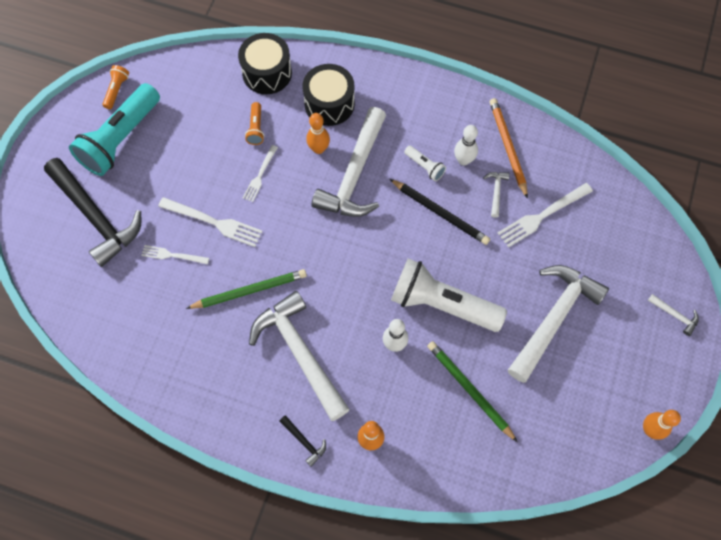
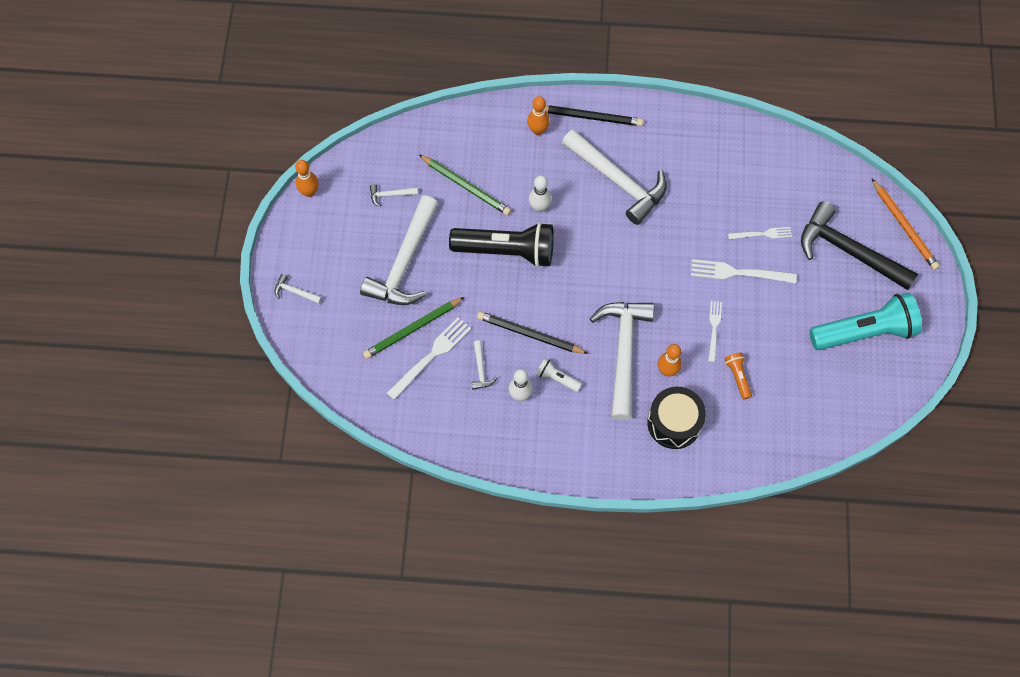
camera: 165 degrees right, 0 degrees up
(116, 90) = (895, 382): orange flashlight -> none
(121, 139) = (864, 331): turquoise flashlight -> turquoise flashlight turned 60 degrees clockwise
(249, 290) = (681, 221): green pencil -> green pencil (413, 329)
(267, 73) = (751, 442): black drum -> none
(304, 441) = (590, 117): black hammer -> black pencil
(442, 304) = (507, 250): white flashlight -> black flashlight
(507, 147) = (479, 420): orange pencil -> orange pencil (904, 226)
(557, 402) = (390, 195): none -> white hammer

